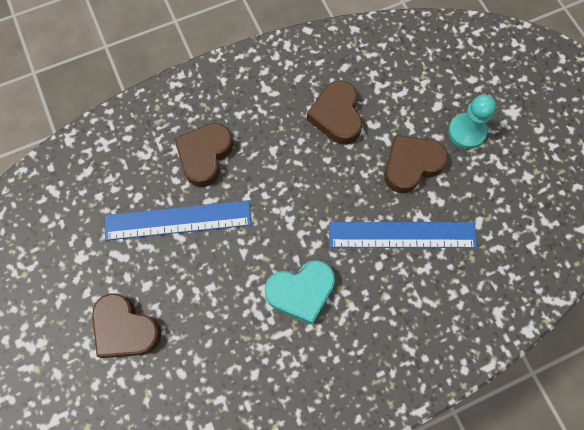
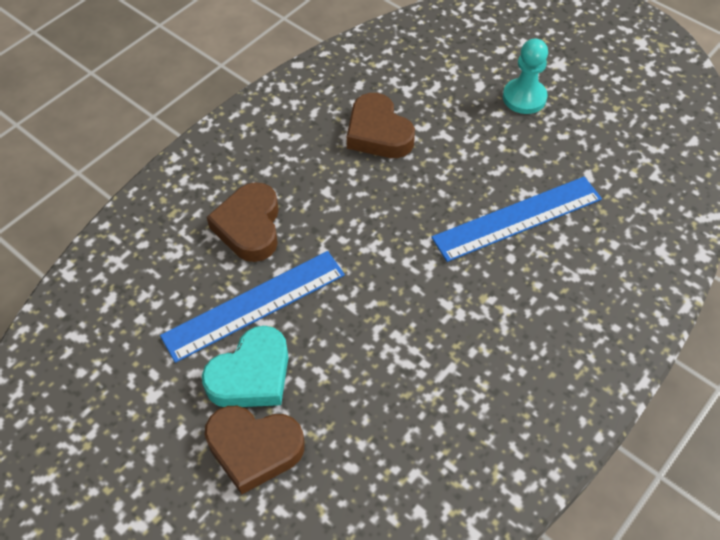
camera: 25 degrees left, 15 degrees down
(301, 292) = (441, 319): turquoise heart -> turquoise heart (251, 375)
(411, 165) = (486, 149): brown heart -> none

